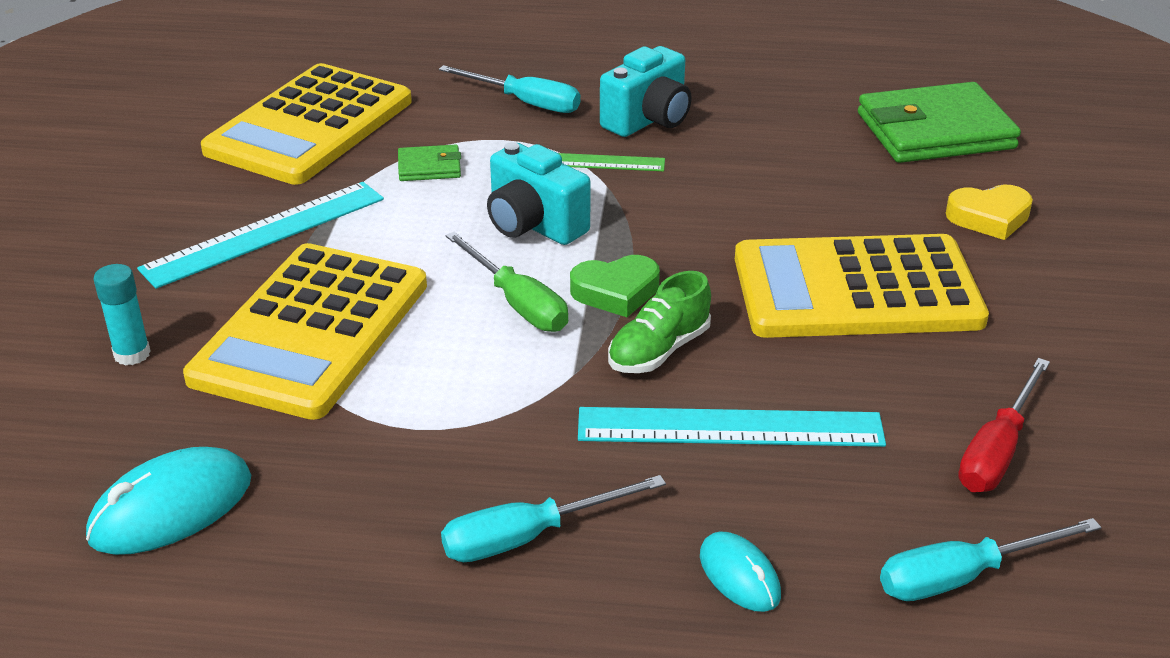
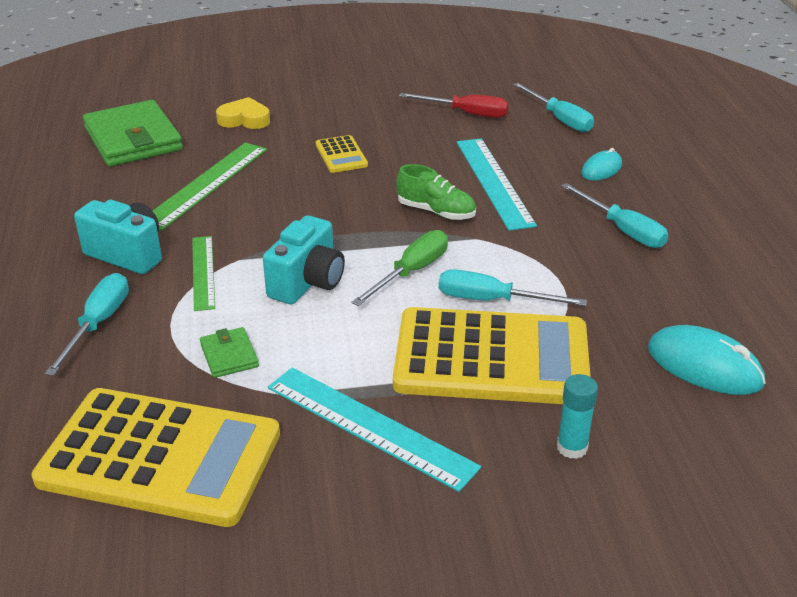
camera: 105 degrees left, 0 degrees up
(420, 356) = (492, 300): none -> turquoise screwdriver
(616, 292) = (380, 235): green heart -> none
(795, 175) = (206, 184): none -> green ruler
(856, 290) = (341, 155): yellow calculator -> yellow calculator, size x0.43
(989, 217) = (244, 119): yellow heart -> yellow heart turned 60 degrees counterclockwise

